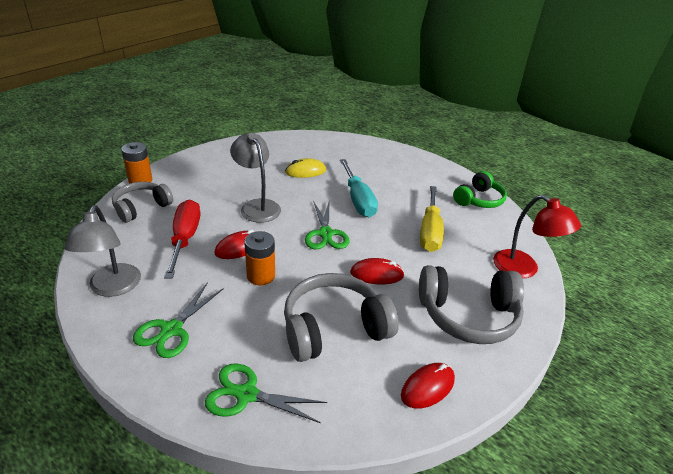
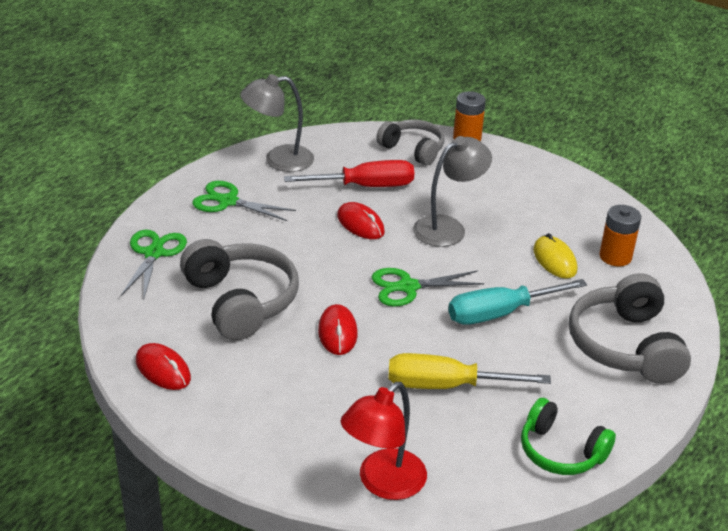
camera: 85 degrees right, 0 degrees up
(261, 276) = (315, 244): orange battery -> orange battery (615, 257)
(468, 315) = (275, 411): grey headphones -> grey headphones (625, 346)

